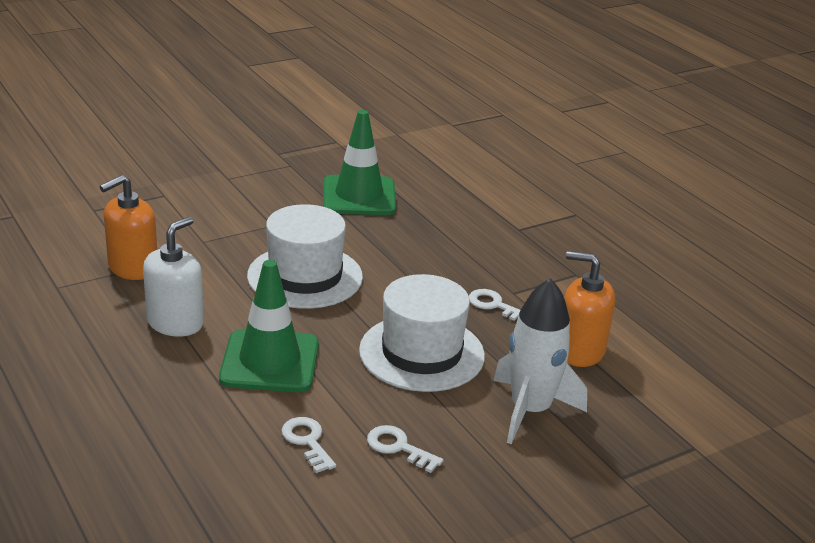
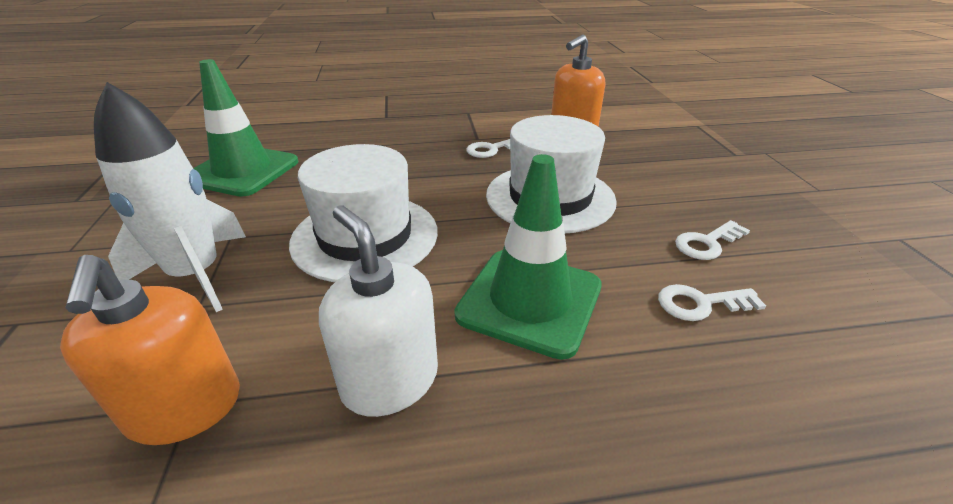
camera: 65 degrees left, 5 degrees up
(530, 410) = (649, 168): white rocket -> white rocket (196, 274)

